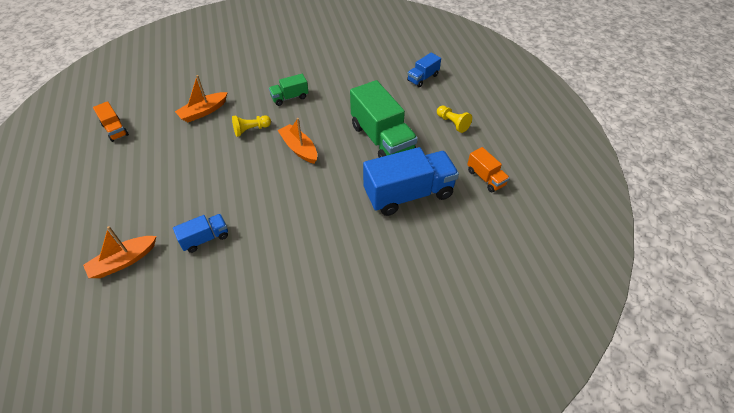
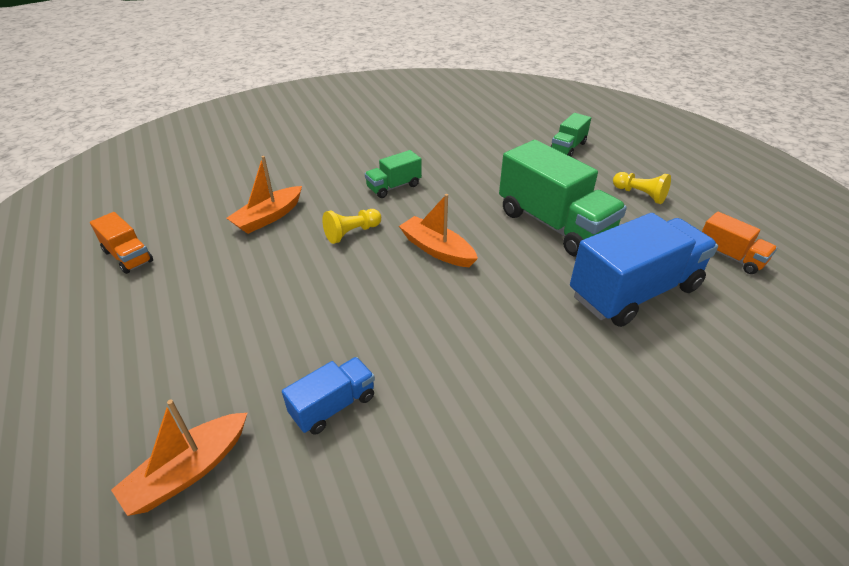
camera: 10 degrees left, 10 degrees down
(423, 78) = (568, 147): blue truck -> green truck

